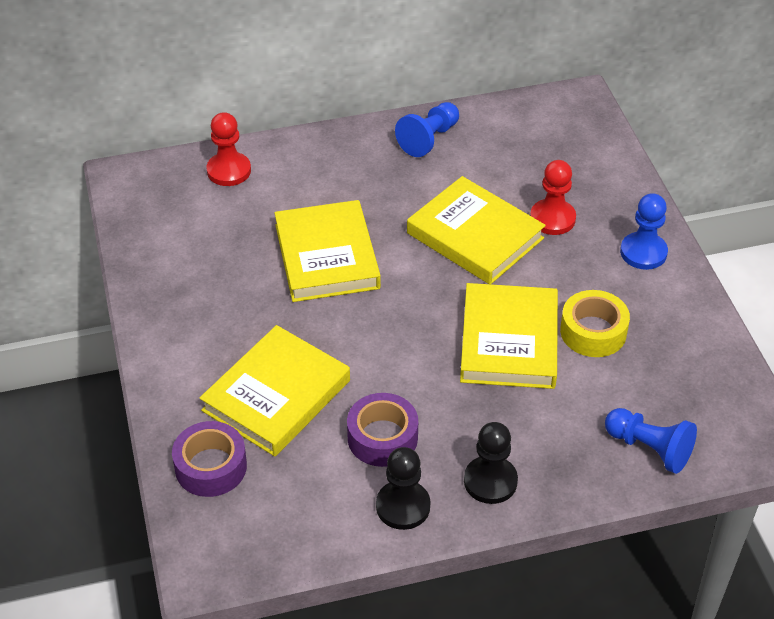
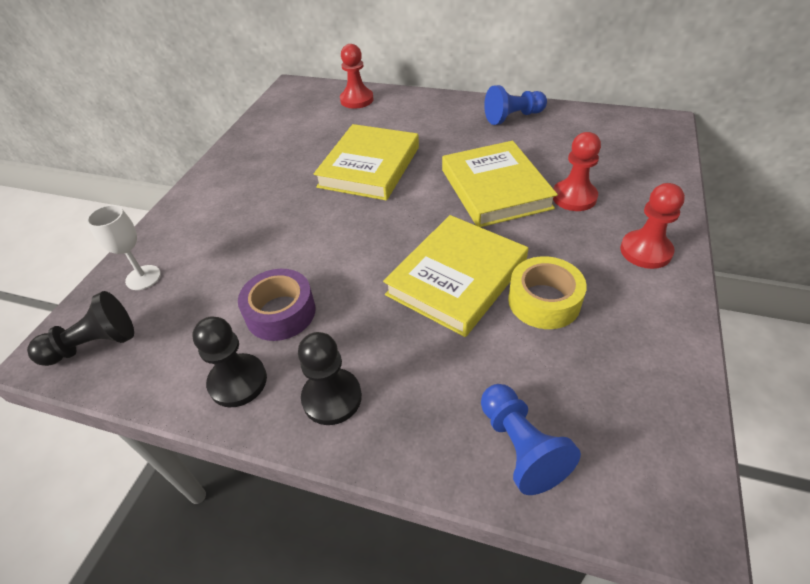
camera: 35 degrees right, 0 degrees up
(211, 467) = (143, 277): purple tape -> white goblet
(237, 542) = (94, 345): none -> black pawn
(276, 395) = (239, 246): yellow book -> none
(643, 252) = (645, 251): blue pawn -> red pawn

